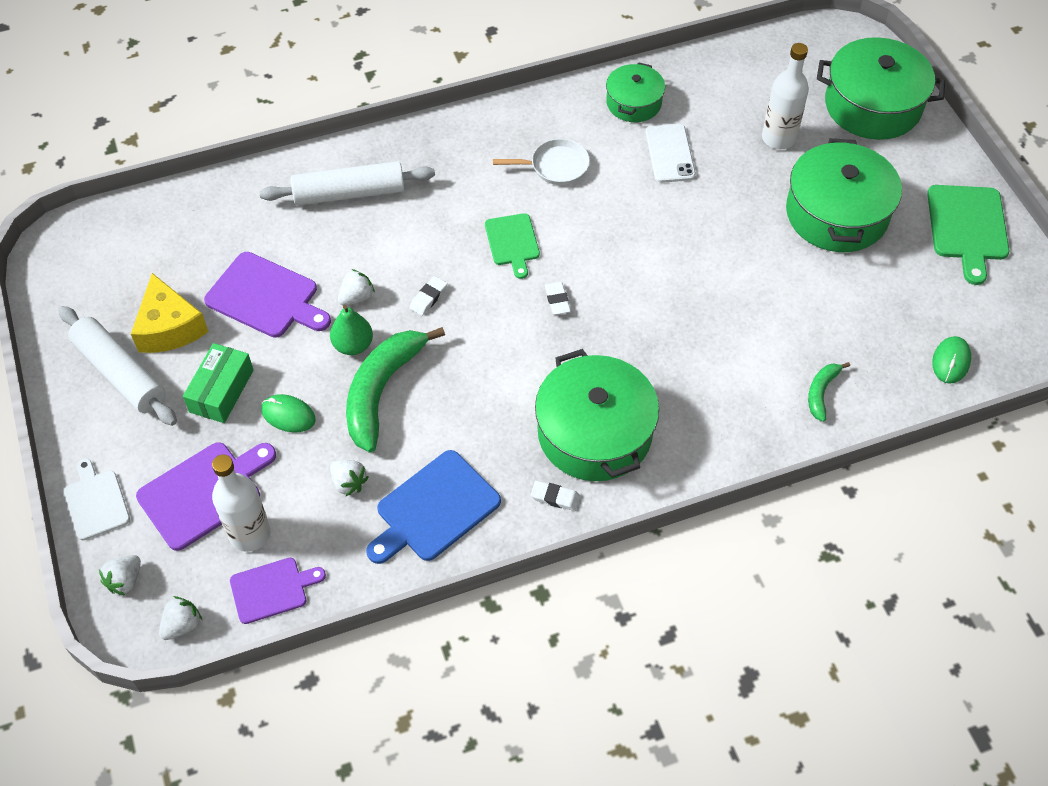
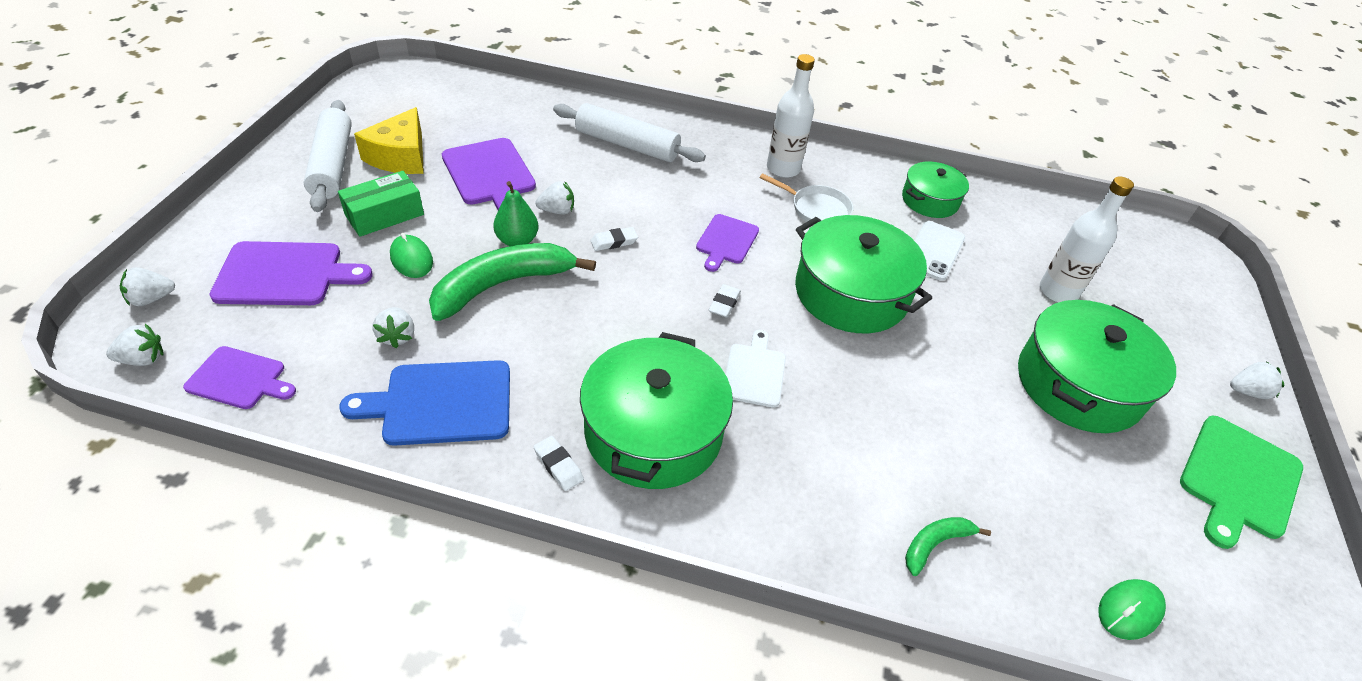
camera: 30 degrees right, 10 degrees down
(96, 502) = (207, 234): white cutting board -> white cutting board (754, 372)
(250, 534) = (278, 325): white bottle -> white bottle (783, 169)
(512, 242) = (726, 241): green cutting board -> purple cutting board
(872, 105) = (1185, 315): green pot -> green pot (851, 293)
(941, 150) = (1247, 391): none -> white strawberry

